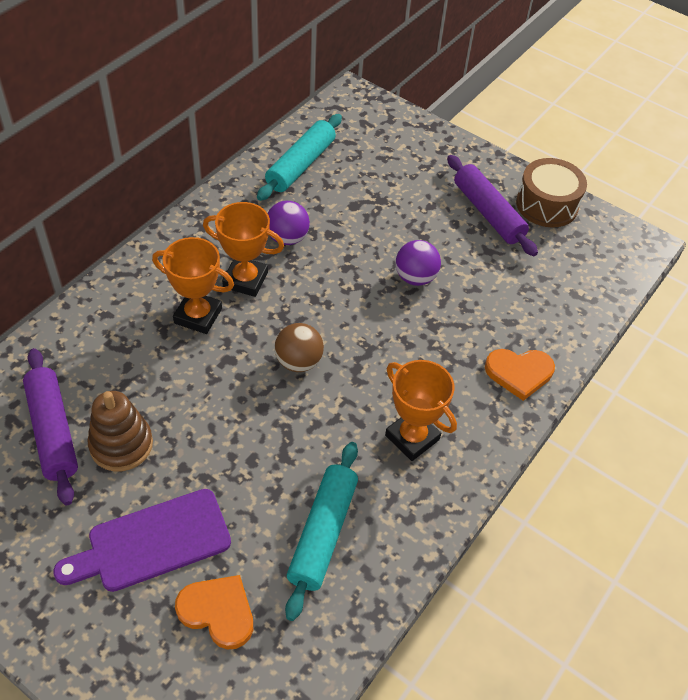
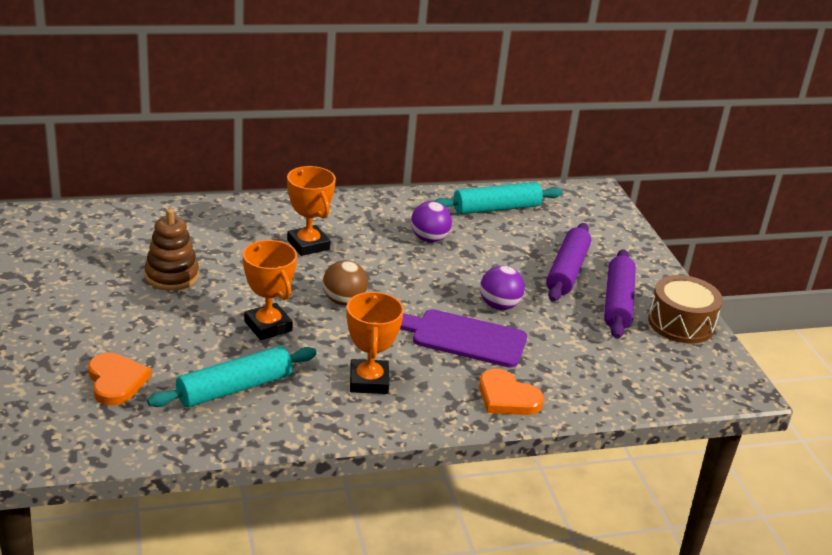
camera: 40 degrees right, 20 degrees down
(52, 431) = (141, 248): purple rolling pin -> purple rolling pin (567, 271)
(152, 542) = (125, 328): purple cutting board -> purple cutting board (463, 338)
(245, 280) = (367, 244): orange trophy -> orange trophy (268, 326)

